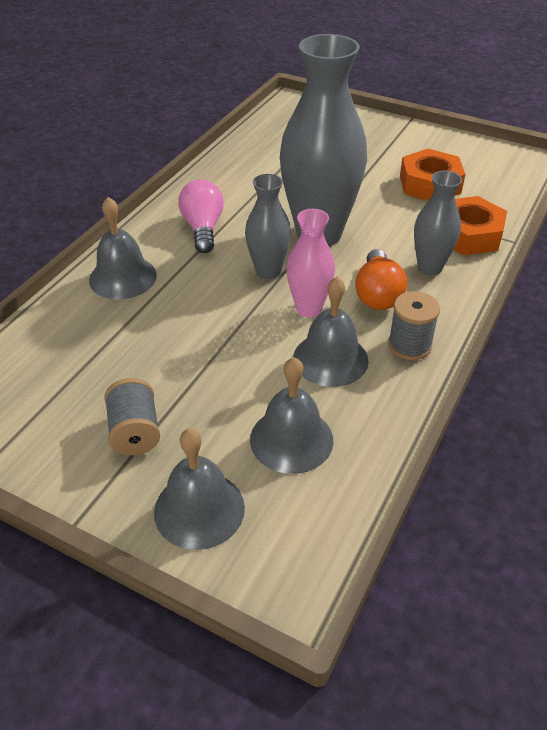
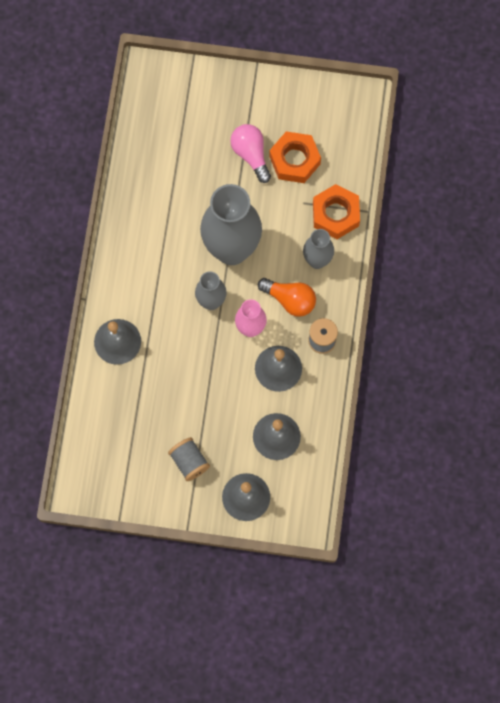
camera: 20 degrees left, 30 degrees up
(203, 228) = (147, 271): pink light bulb -> pink light bulb (251, 154)
(377, 294) = (290, 300): orange light bulb -> orange light bulb turned 45 degrees counterclockwise

